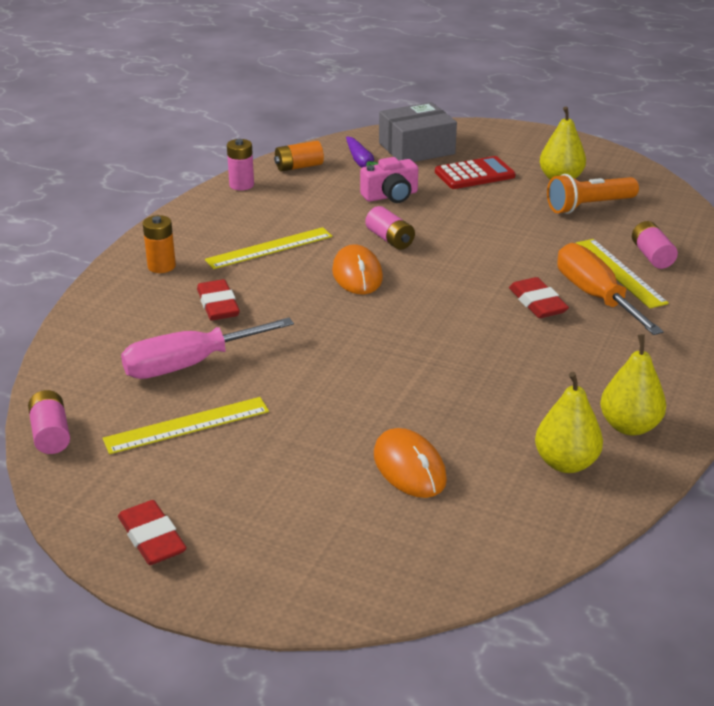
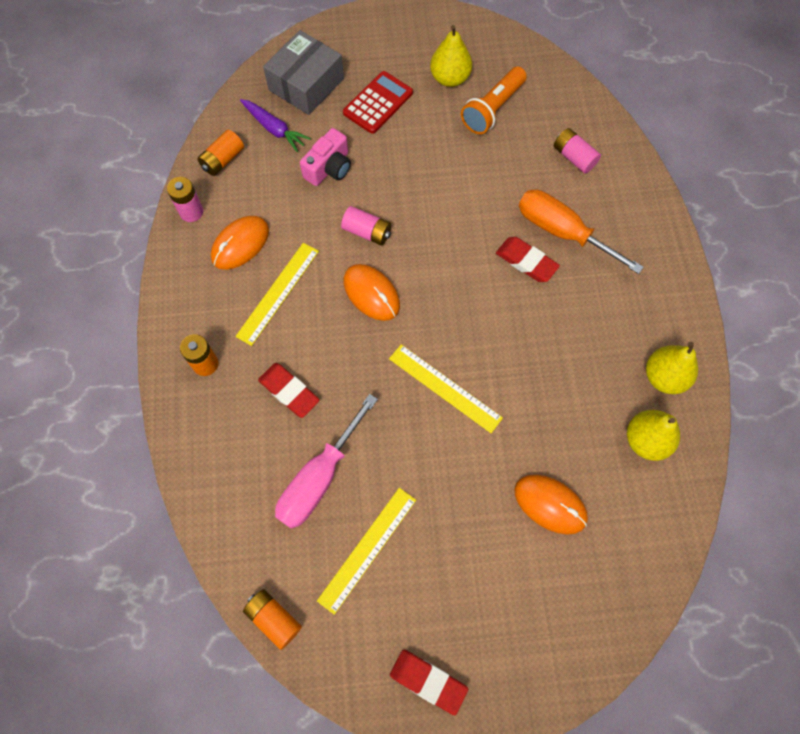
camera: 30 degrees left, 35 degrees up
(51, 434) = (274, 619): pink battery -> orange battery
(265, 213) = (240, 244): none -> orange mouse
(619, 272) = (562, 191): yellow ruler -> yellow ruler (445, 388)

